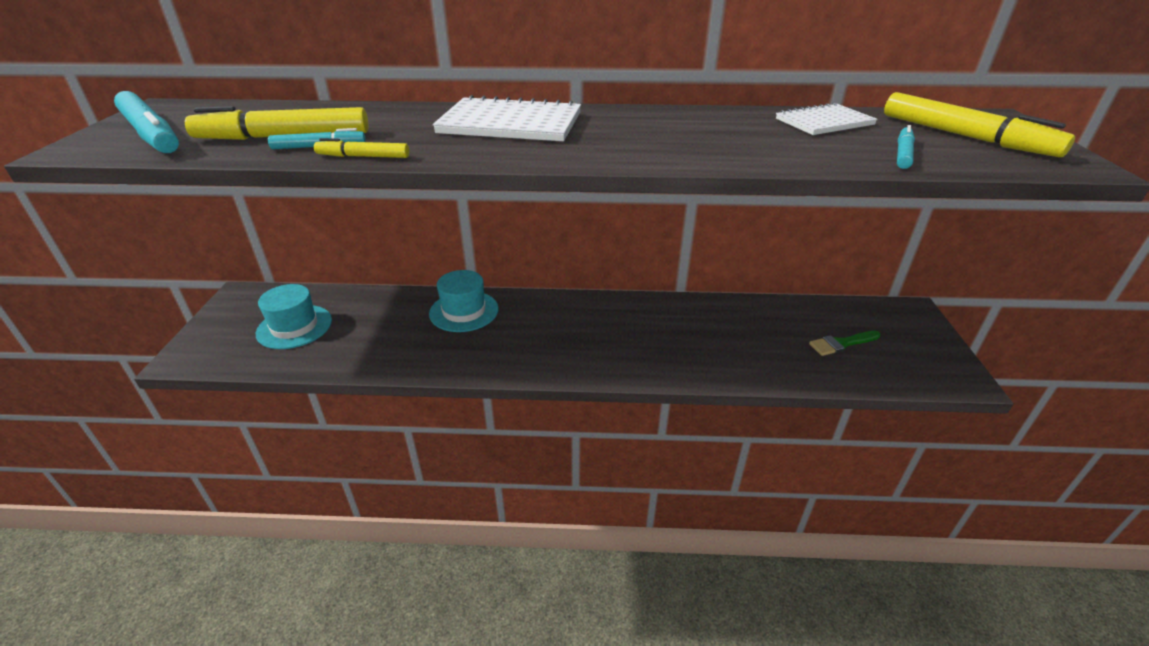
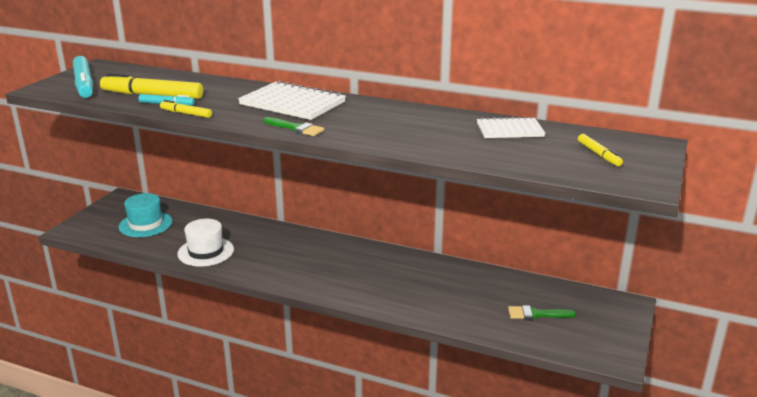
camera: 20 degrees right, 10 degrees down
(402, 349) = (206, 252): none -> white hat
(464, 311) = (263, 236): turquoise hat -> none
(554, 155) = (296, 128): none -> green brush
(903, 154) = (528, 159): turquoise marker -> none
(965, 137) = (599, 154): yellow marker -> yellow marker, size x0.52

